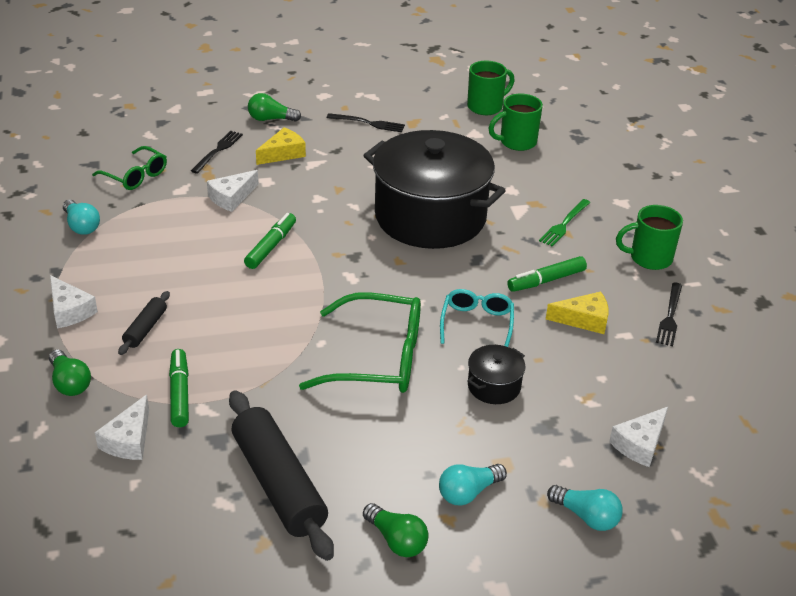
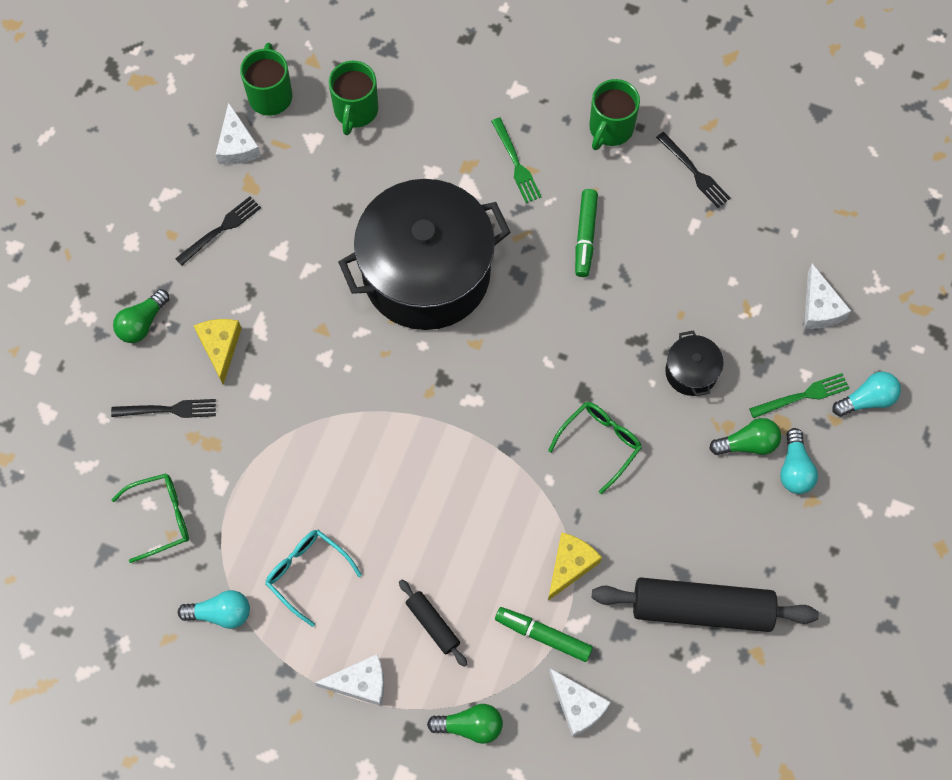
camera: 55 degrees left, 30 degrees up
(218, 150) = (168, 410): black fork -> black fork turned 120 degrees clockwise
(231, 197) = (268, 441): white cheese -> white cheese (237, 145)
(271, 246) = (378, 447): green marker -> none
(378, 358) = (600, 443): green glasses -> green glasses, size x0.58
(396, 540) = (811, 552): green light bulb -> green light bulb (748, 444)
(477, 323) = (605, 333): turquoise glasses -> turquoise glasses (307, 573)
(544, 468) = (803, 396): none -> green fork
(584, 319) = (655, 243): yellow cheese -> yellow cheese (570, 565)

